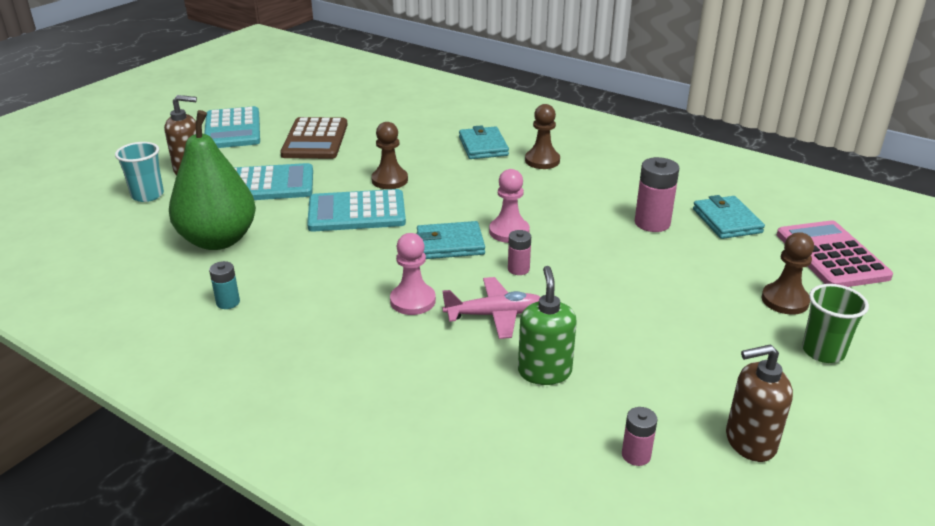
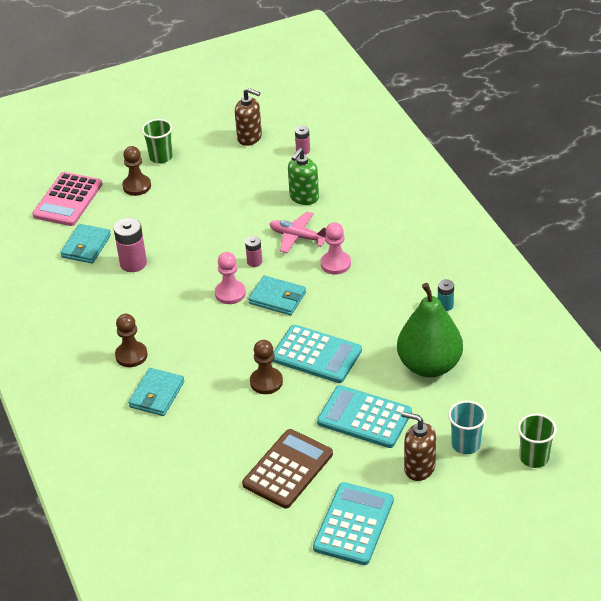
camera: 145 degrees left, 10 degrees up
(67, 205) = (534, 458): none -> green cup

